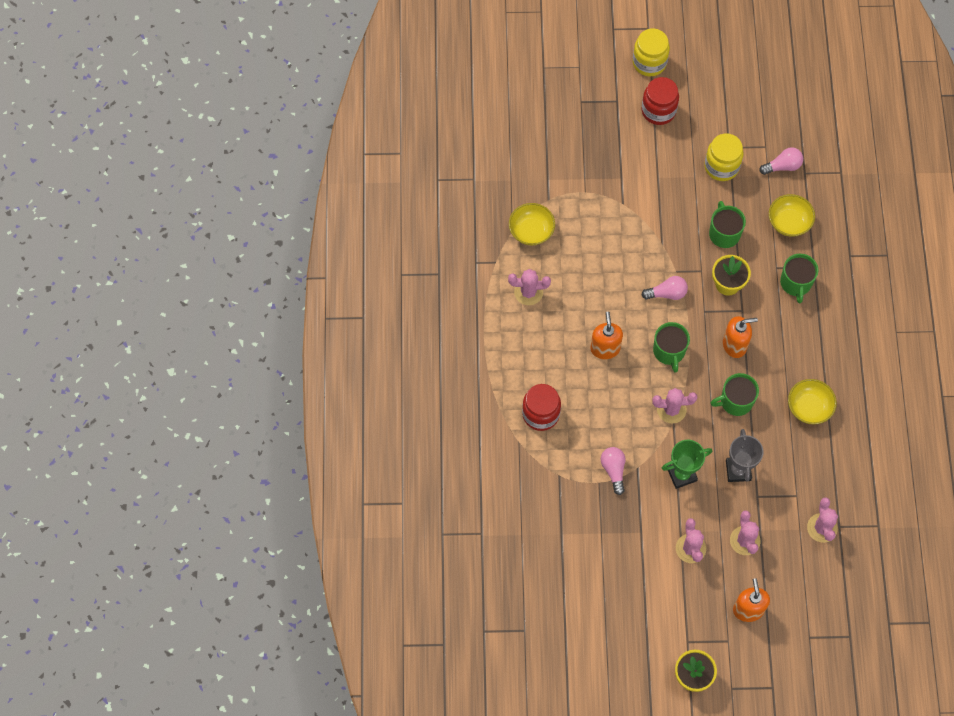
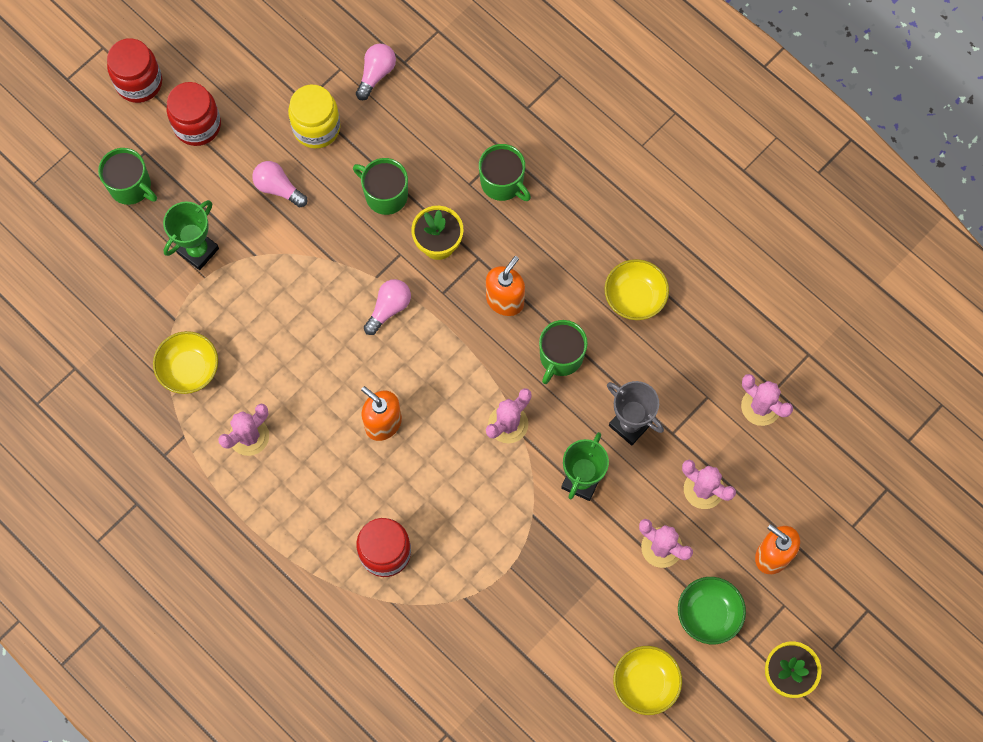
camera: 45 degrees left, 5 degrees up
(595, 175) = (198, 251): none -> green trophy
(613, 470) = (512, 540): pink light bulb -> pink light bulb (278, 188)
(649, 62) = (139, 82): yellow jar -> red jar
(669, 351) = (448, 366): green mug -> green mug (131, 186)
(681, 606) = (708, 614): none -> green bowl
(789, 222) = (437, 126): yellow bowl -> yellow bowl (645, 683)

